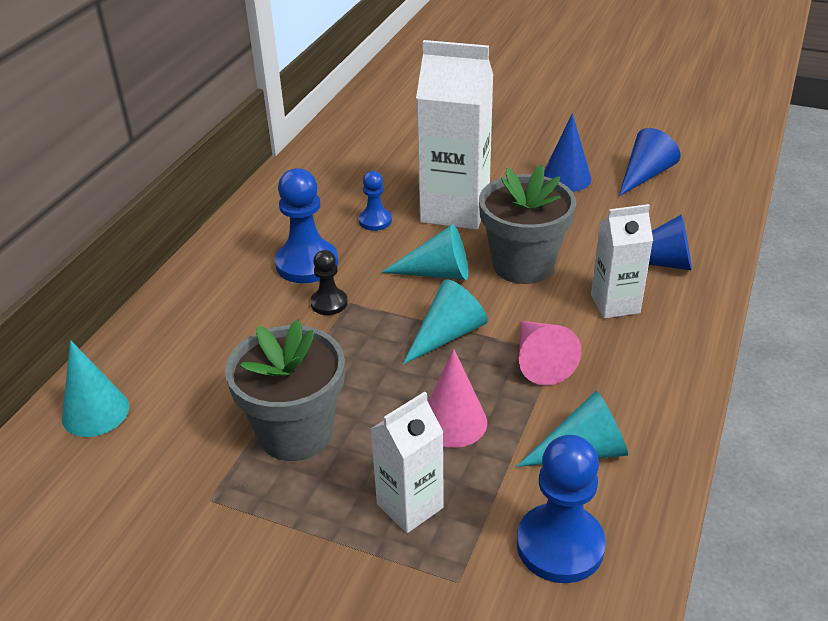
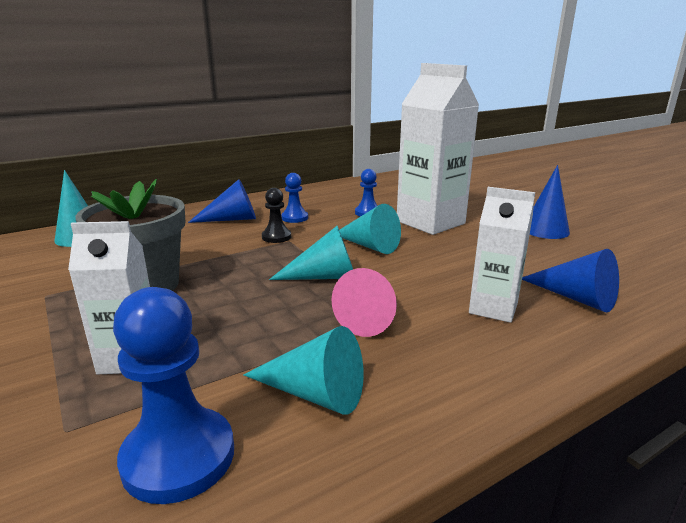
camera: 35 degrees right, 15 degrees down
(307, 264) = (294, 218): blue pawn -> blue pawn, size x0.56
(453, 422) = (246, 324): pink cone -> none
(523, 265) = (442, 261): grey flower pot -> none
(645, 175) = (625, 246): blue cone -> blue cone (232, 219)

